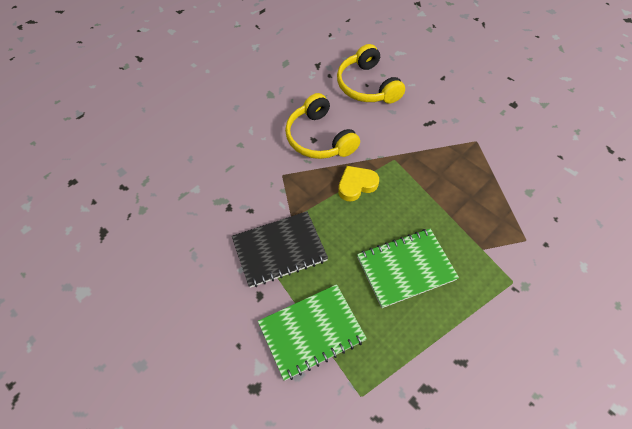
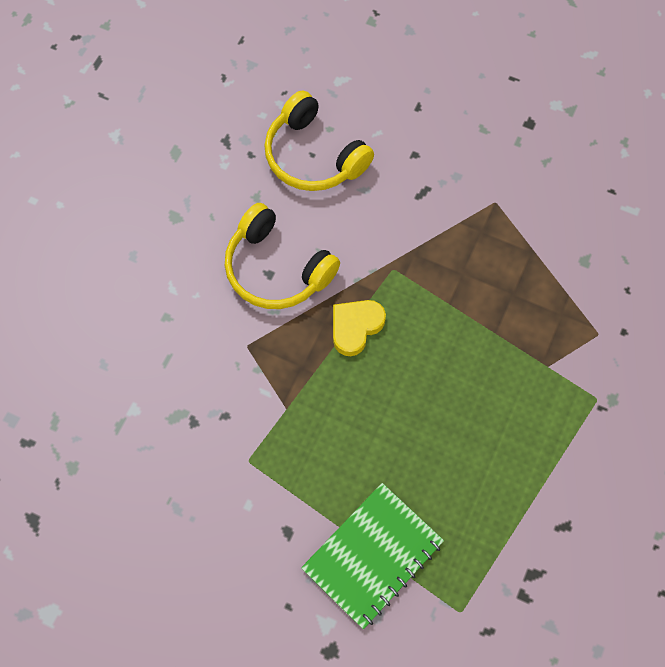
camera: 20 degrees left, 10 degrees up
(279, 250) = (288, 459): black notebook -> none
(406, 268) = (460, 427): green notebook -> none

